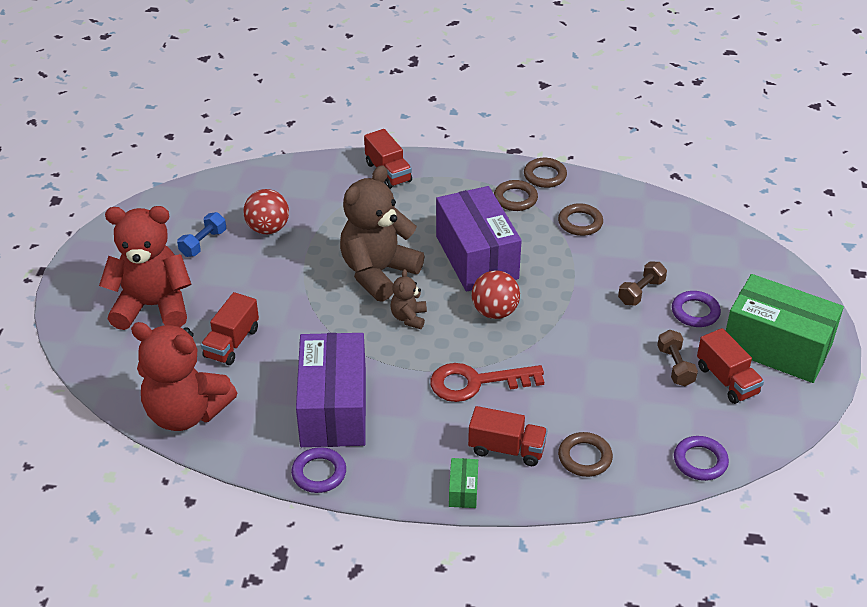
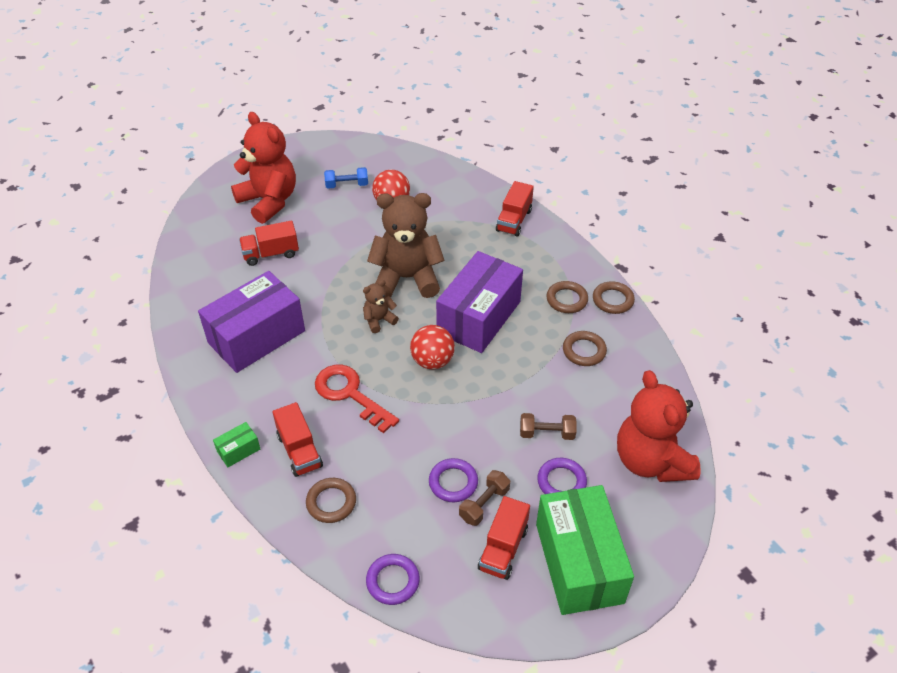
camera: 50 degrees right, 5 degrees up
(186, 413) = (192, 273): red teddy bear -> red teddy bear (651, 461)
(319, 473) = (192, 366): purple ring -> purple ring (453, 482)

